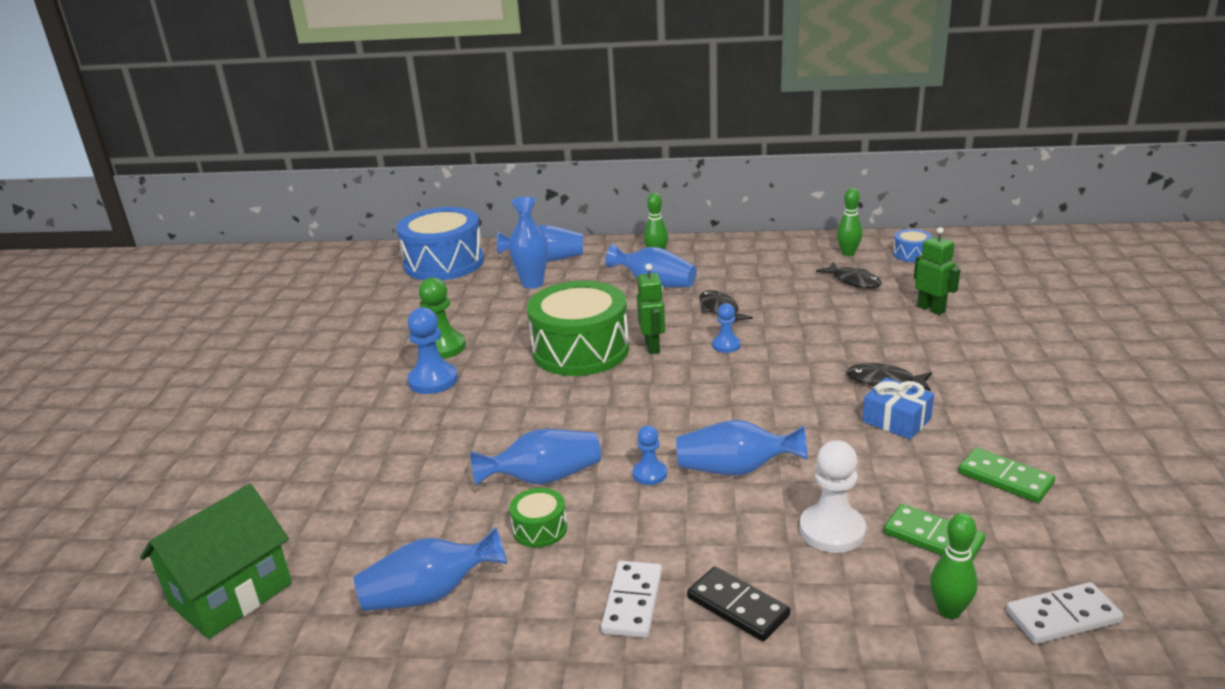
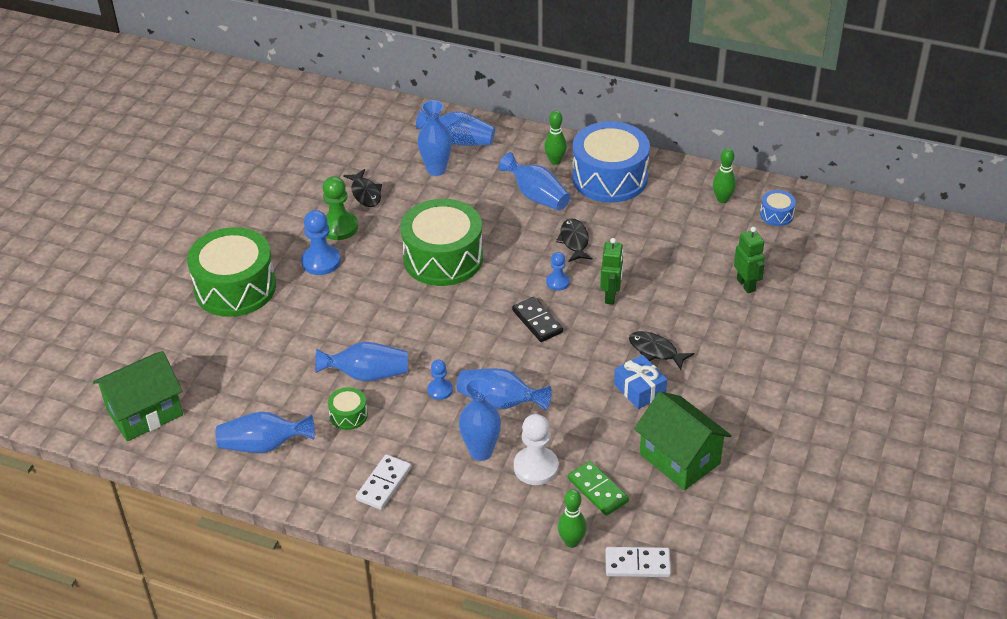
camera: 15 degrees right, 15 degrees up
(330, 426) = (235, 288): none -> green drum
(444, 263) = (372, 123): blue drum -> blue drum (609, 178)
(652, 347) = (500, 269): green robot -> green robot (611, 296)
(737, 607) = (445, 504): black domino -> black domino (537, 321)
(746, 529) = (481, 452): none -> blue vase
(853, 281) = (704, 235): black fish -> black fish (365, 193)
(1005, 478) = (679, 459): green domino -> green house

